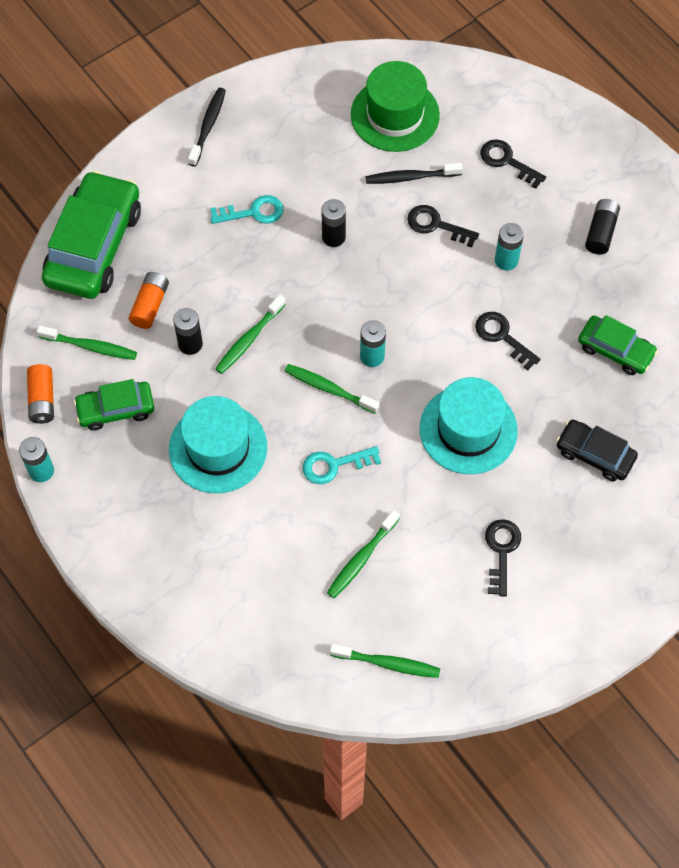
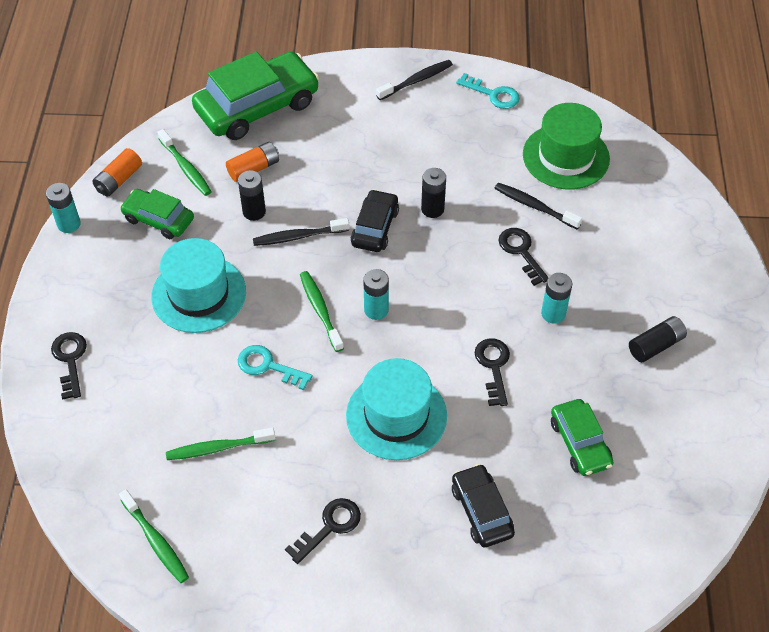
camera: 40 degrees right, 10 degrees down
(249, 339) = (298, 236): green toothbrush -> black toothbrush
(253, 212) = (390, 155): turquoise key -> turquoise key (493, 94)
(303, 286) = (375, 227): none -> black car
(507, 161) = (625, 244): black key -> black key (70, 360)

